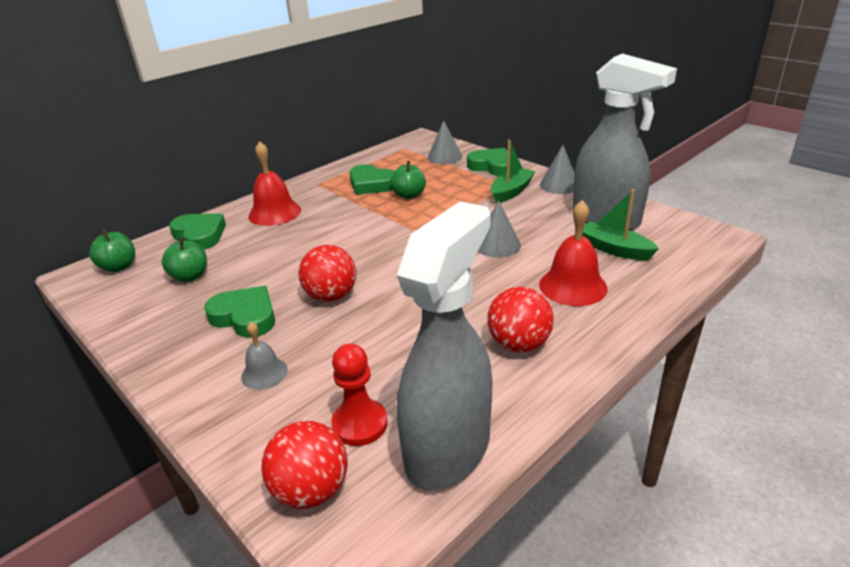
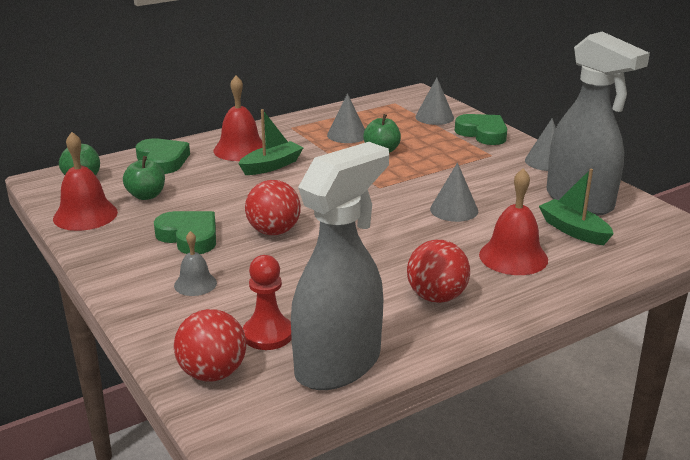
camera: 10 degrees right, 5 degrees down
(128, 309) = (85, 215): none -> red bell
(372, 184) = (347, 135): green heart -> grey cone
(511, 191) = (491, 161): green boat -> green boat (271, 166)

